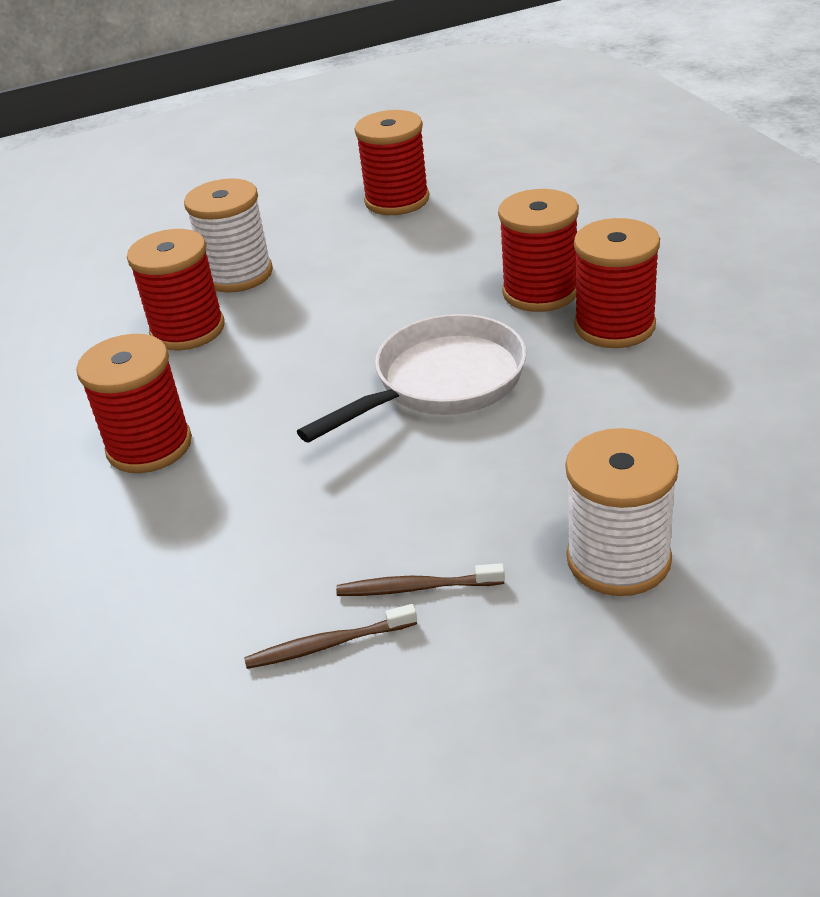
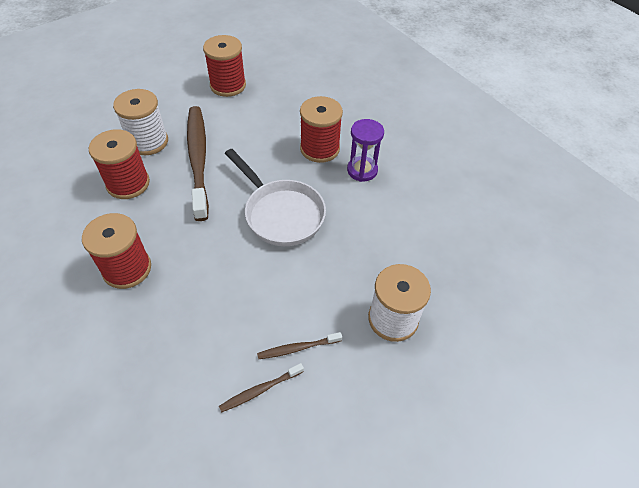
camera: 20 degrees left, 15 degrees up
(315, 301) = (198, 159): none -> brown toothbrush
(441, 383) = (281, 213): white pan -> white pan turned 105 degrees clockwise
(614, 326) = (362, 170): red spool -> purple hourglass

